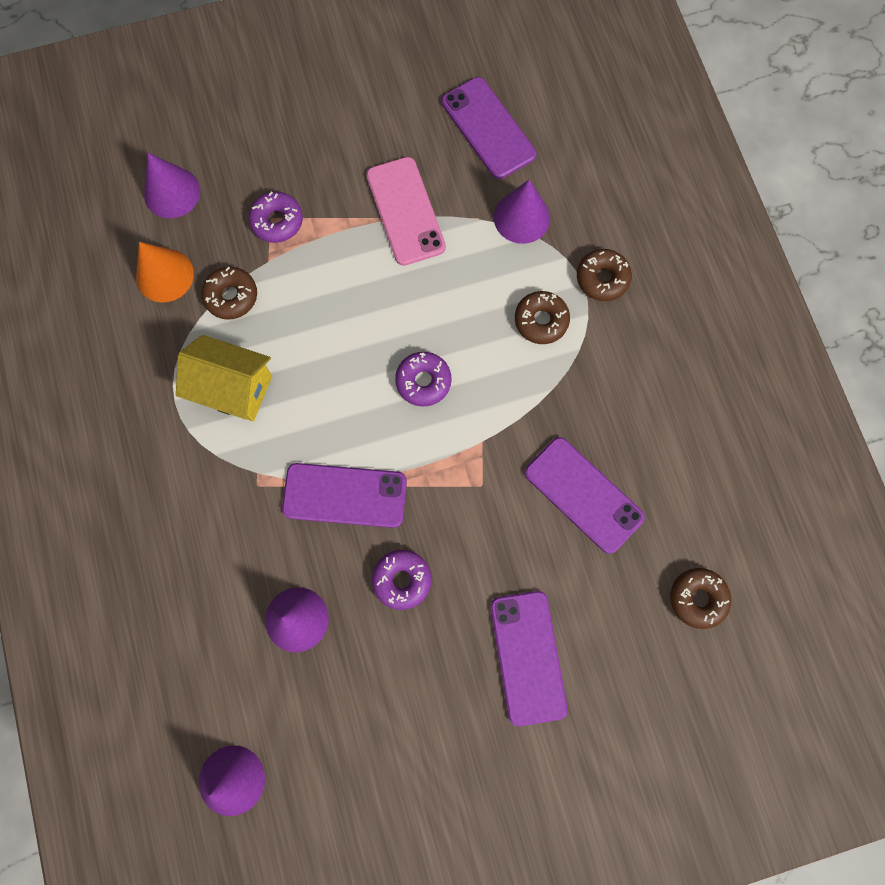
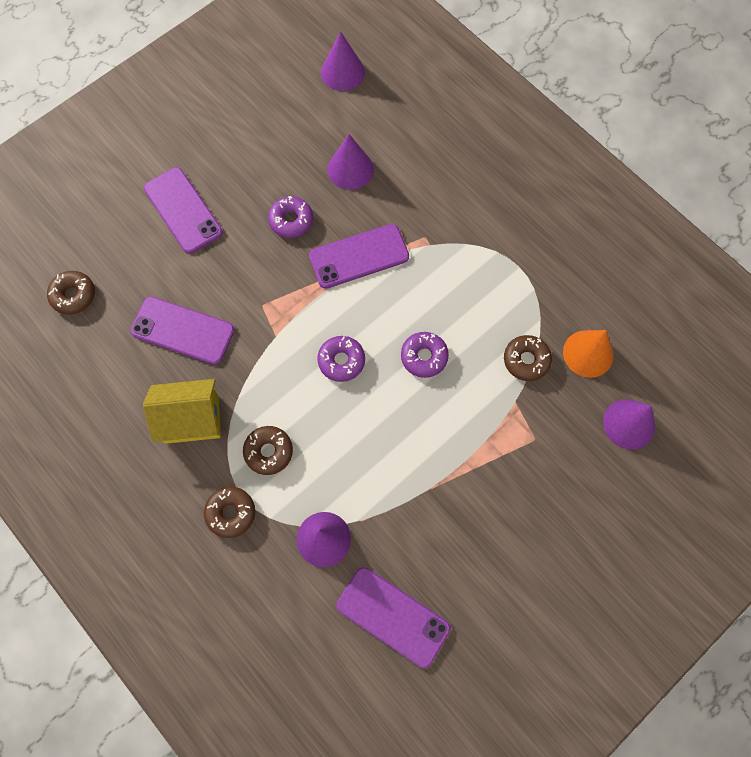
camera: 155 degrees right, 5 degrees down
(233, 388) = (481, 293): yellow house -> yellow house (192, 419)
(277, 221) = (528, 438): purple donut -> purple donut (424, 357)
(405, 211) = (426, 497): pink phone -> none

